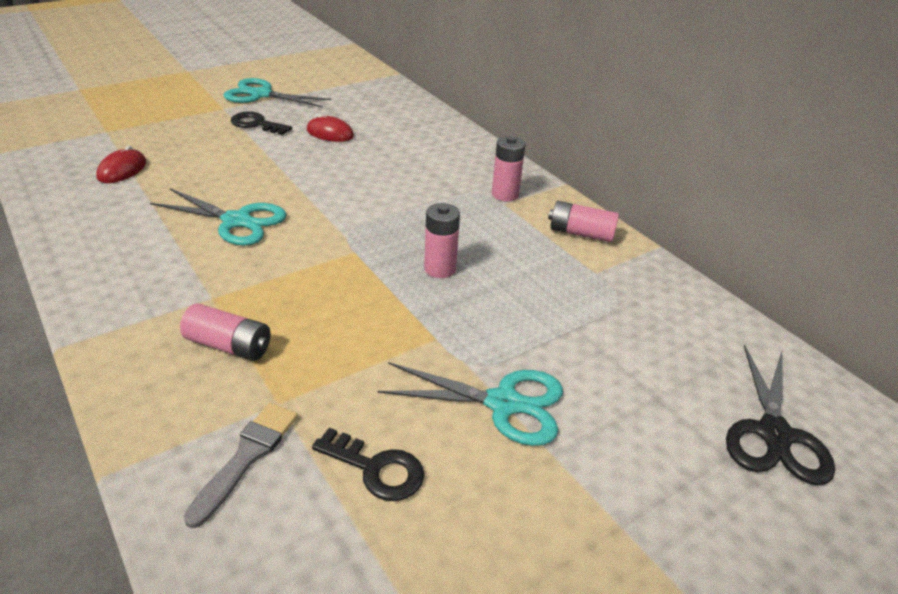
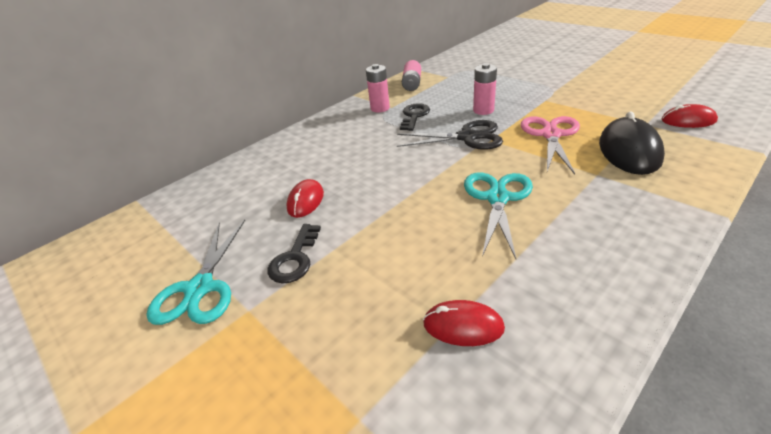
camera: 95 degrees left, 0 degrees up
(229, 345) = (629, 151): pink battery -> black mouse
(246, 457) = (688, 120): grey brush -> red mouse
(325, 299) = (550, 135): none -> pink scissors
(376, 469) = (645, 93): black key -> black key (414, 116)
(503, 403) = (571, 79): turquoise scissors -> none
(774, 434) = (526, 42): black scissors -> black scissors (467, 137)

